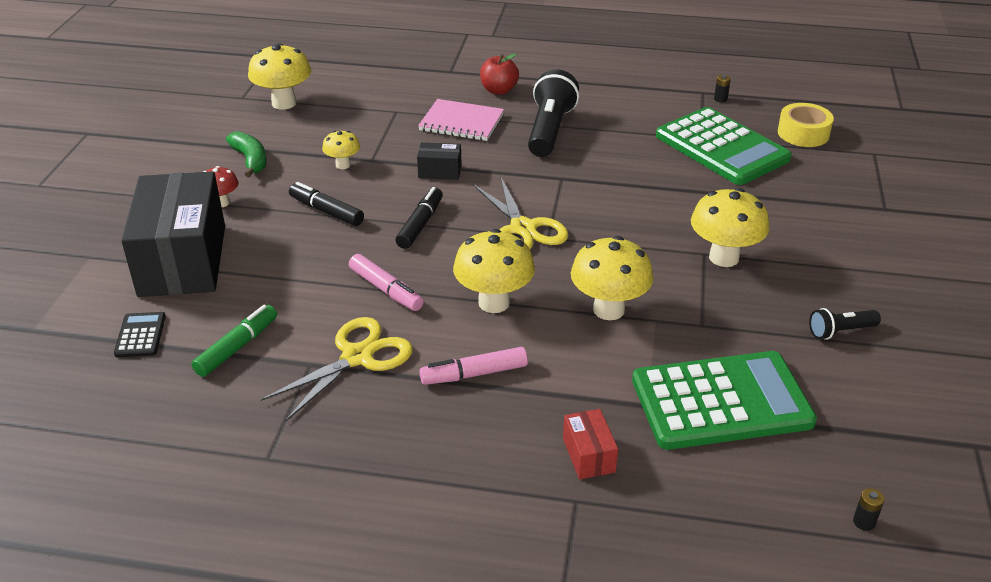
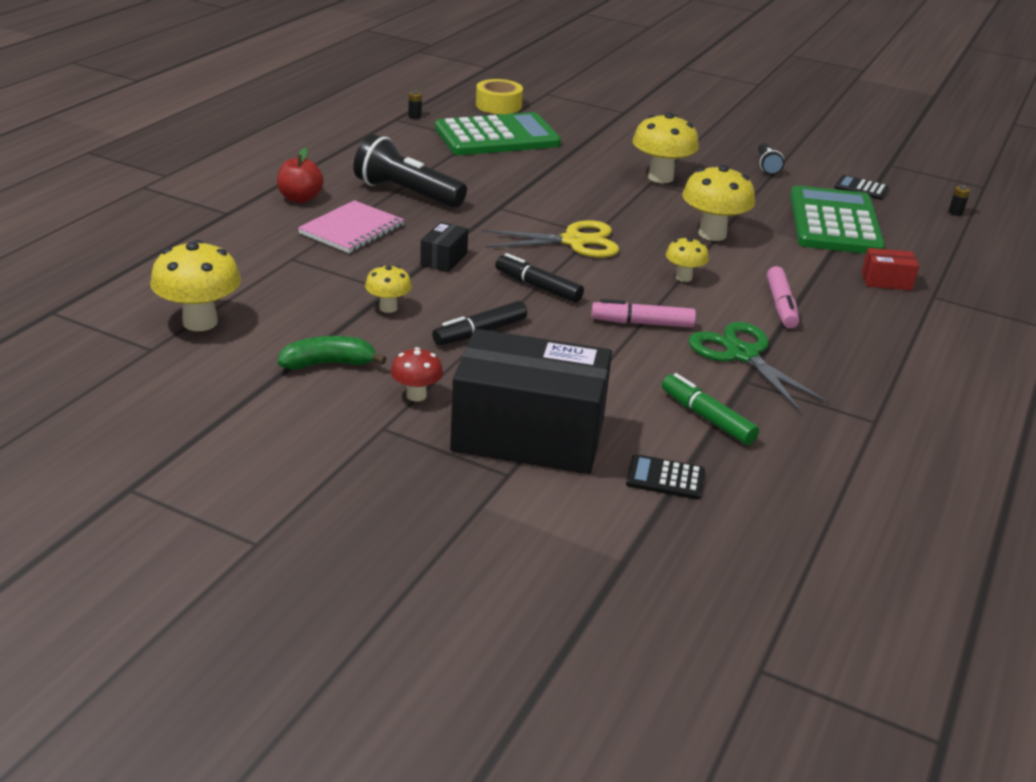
camera: 75 degrees left, 5 degrees down
(357, 357) = (742, 354): yellow scissors -> green scissors
(386, 290) = (642, 323): pink marker -> pink marker turned 150 degrees counterclockwise
(494, 302) = (683, 277): yellow mushroom -> yellow mushroom, size x0.56
(855, 420) = (861, 188): none -> black calculator

